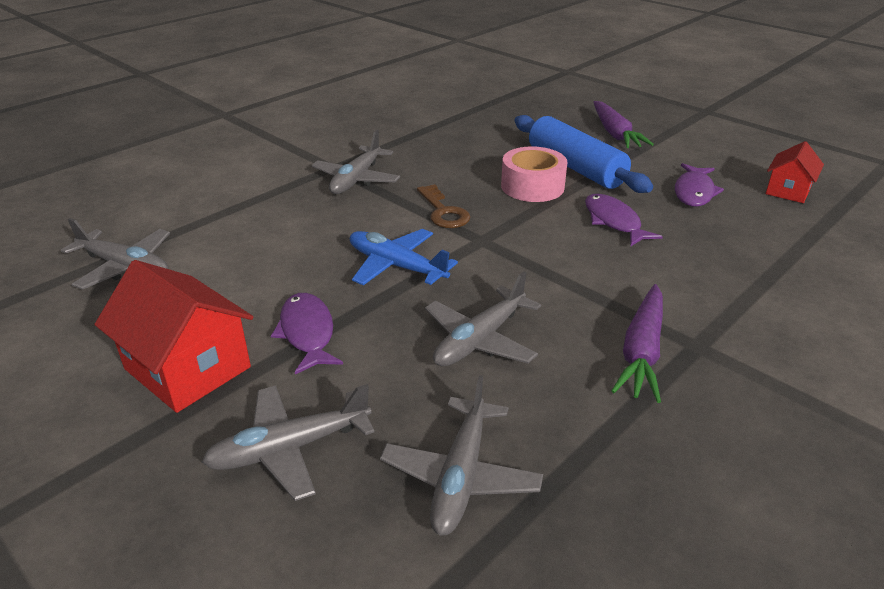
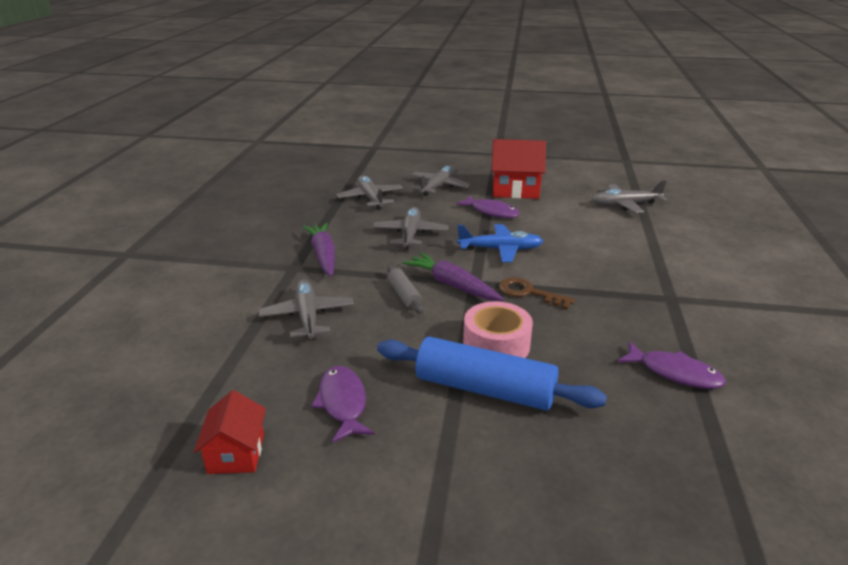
camera: 145 degrees right, 5 degrees down
(356, 179) = (633, 295): grey plane -> grey plane (307, 316)
(573, 253) = (404, 295): none -> grey rolling pin
(614, 221) = (396, 334): purple fish -> purple fish (675, 373)
(615, 133) = (499, 485): purple carrot -> purple carrot (452, 285)

